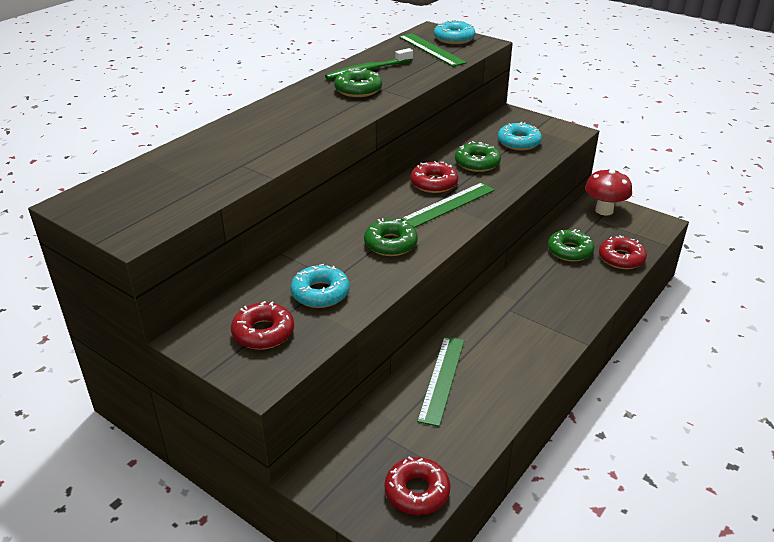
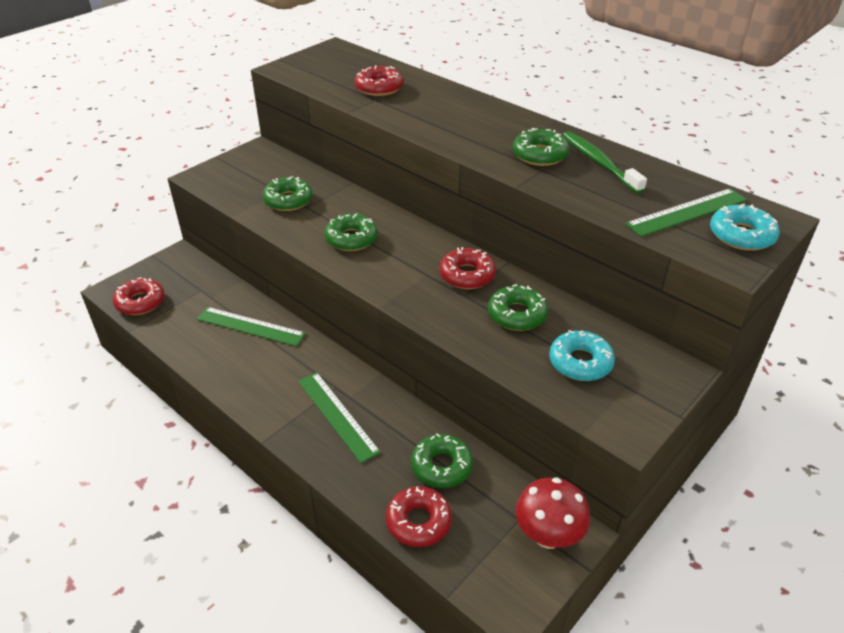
camera: 95 degrees right, 5 degrees up
(263, 333) = (250, 176): red donut -> red donut (379, 88)
(320, 293) = (288, 200): turquoise donut -> green donut
(449, 204) = (419, 282): green ruler -> green ruler (337, 415)

